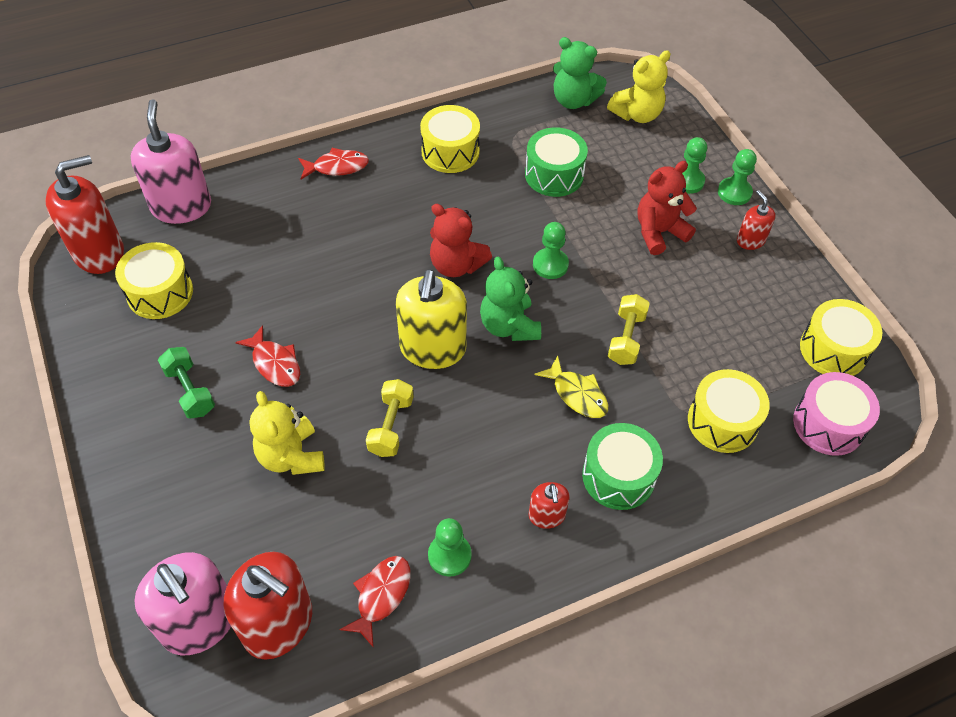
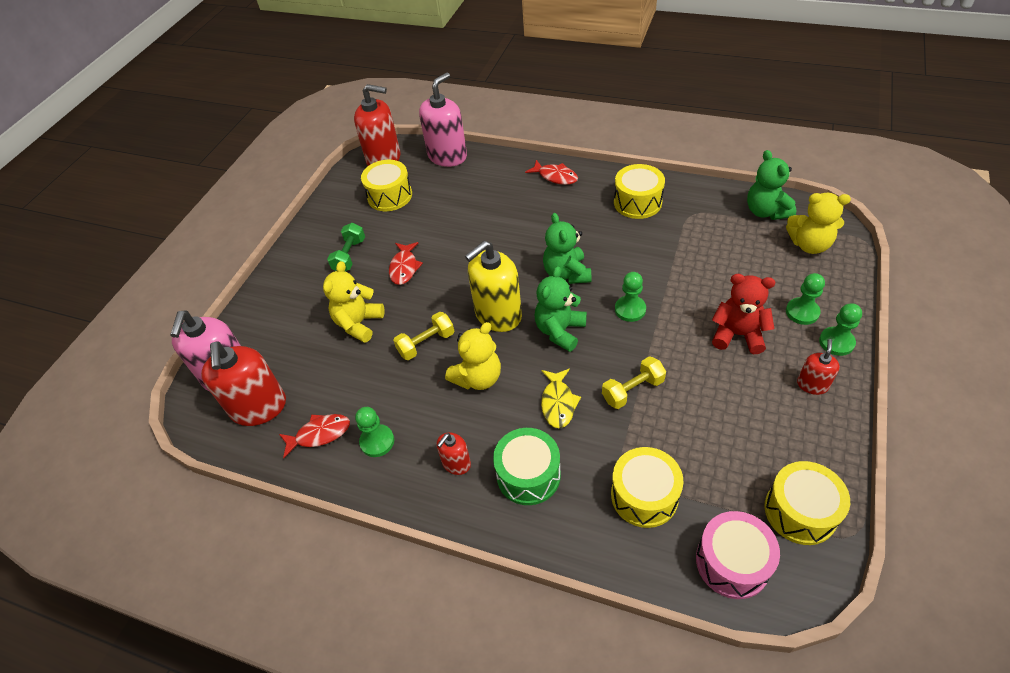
camera: 50 degrees right, 5 degrees down
(456, 265) = (566, 273): red teddy bear -> green teddy bear
(480, 423) = (478, 378): none -> yellow teddy bear
(554, 174) = (696, 253): green drum -> none

